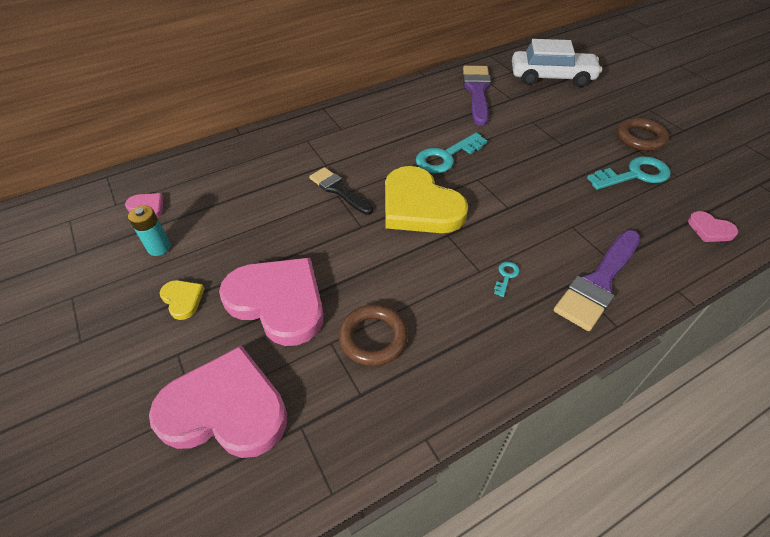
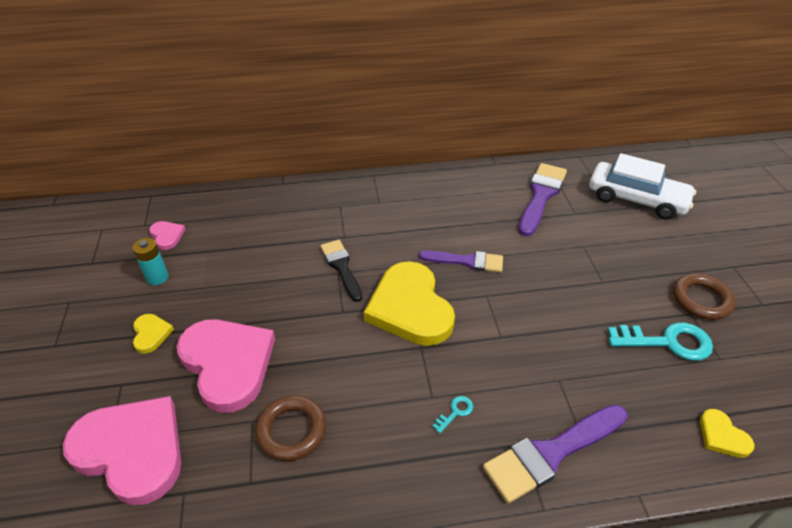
camera: 20 degrees right, 5 degrees down
(446, 157) = (467, 261): turquoise key -> purple brush
(710, 229) = (722, 436): pink heart -> yellow heart

